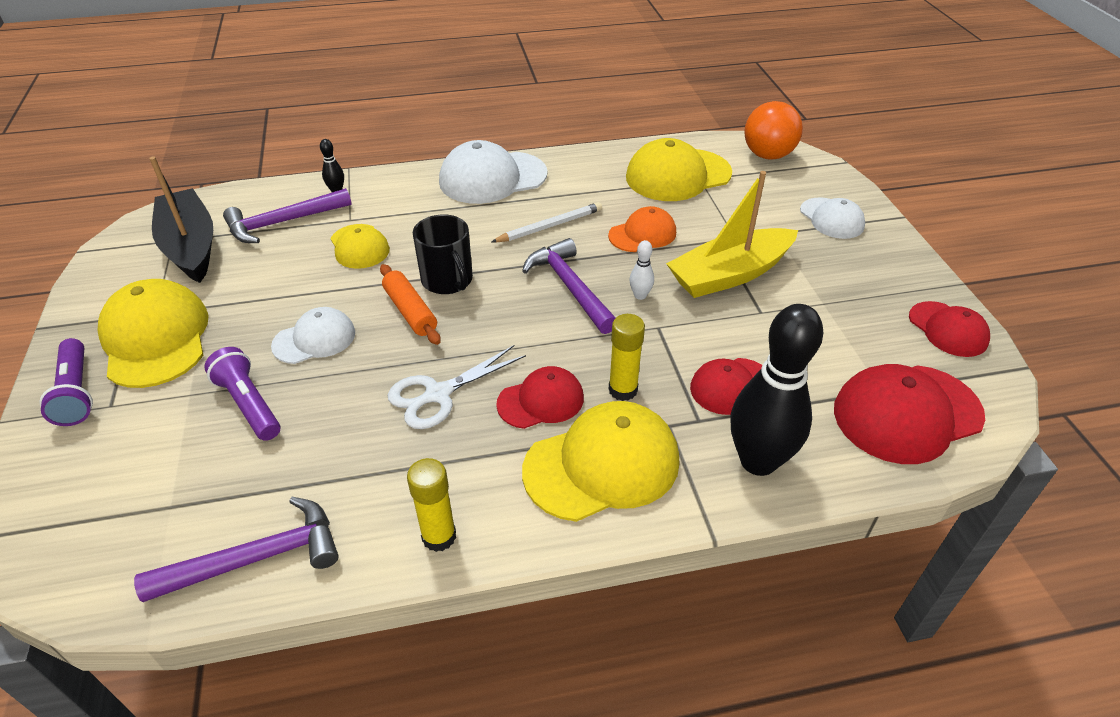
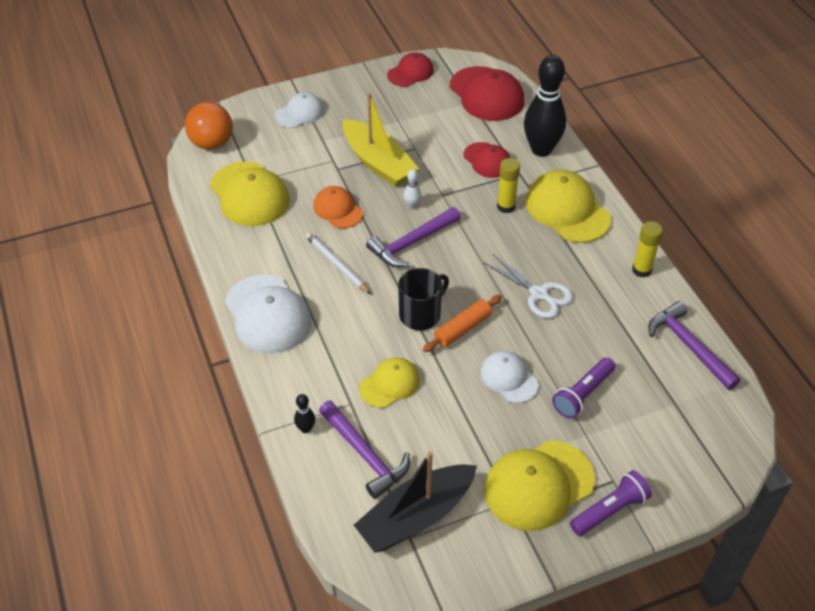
camera: 100 degrees left, 5 degrees up
(541, 401) = (527, 243): red cap -> none

